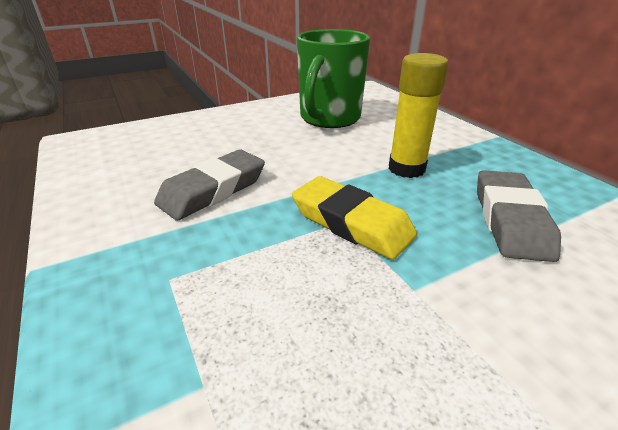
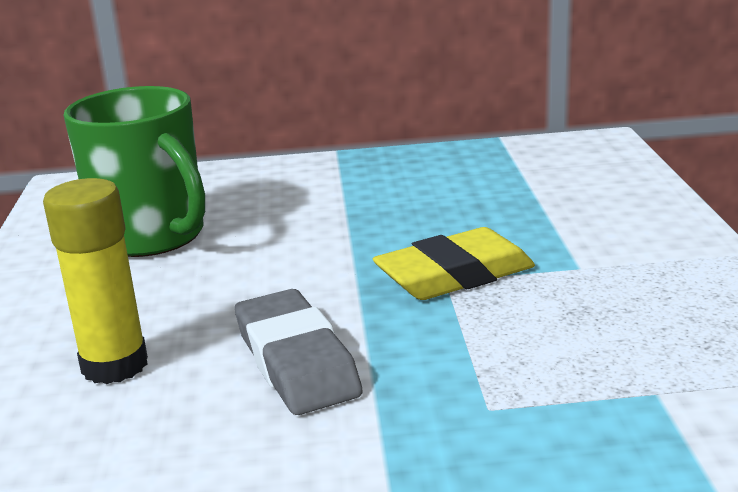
camera: 65 degrees left, 10 degrees down
(406, 169) = (364, 218): yellow glue stick -> yellow glue stick (114, 365)
(510, 220) = (507, 196): grey eraser -> none

